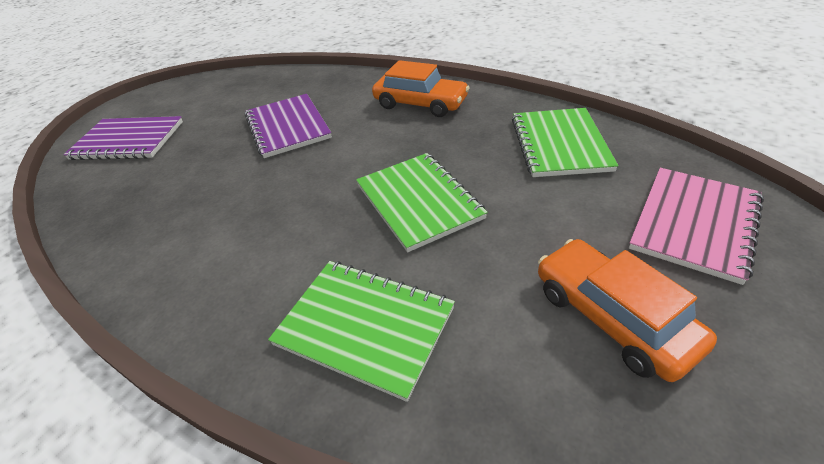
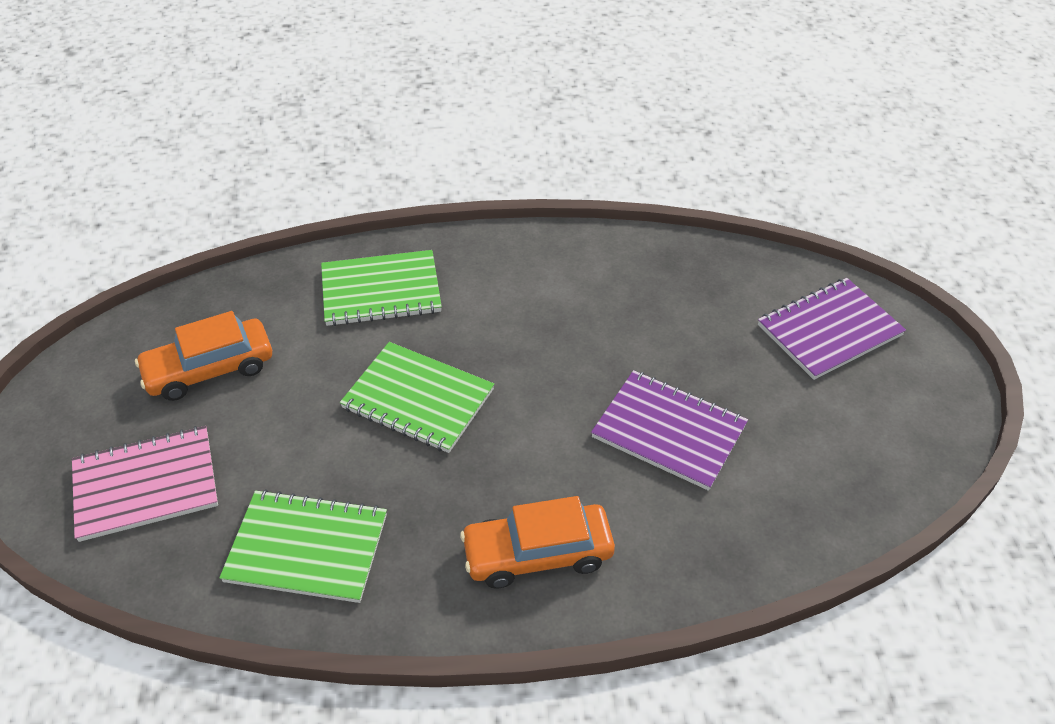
camera: 140 degrees right, 5 degrees up
(559, 144) = (307, 548): green notebook -> green notebook turned 45 degrees counterclockwise
(612, 317) = (209, 369): orange car -> orange car turned 135 degrees clockwise
(694, 224) = (146, 485): pink notebook -> pink notebook turned 75 degrees clockwise

